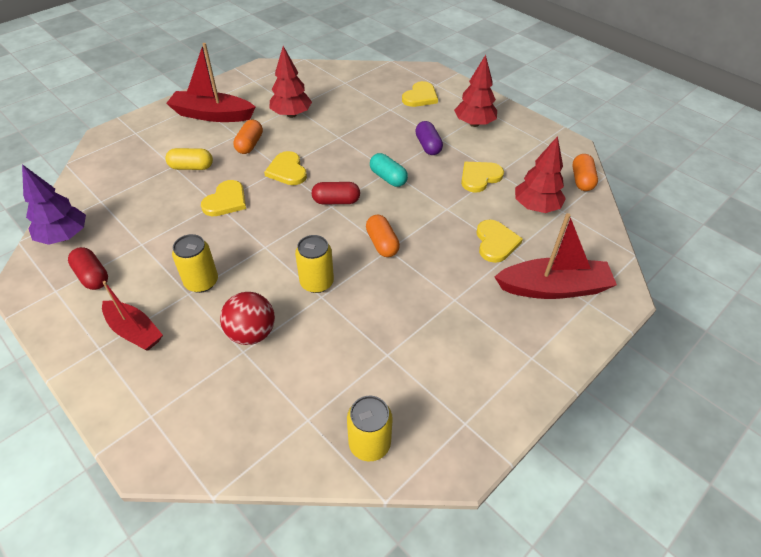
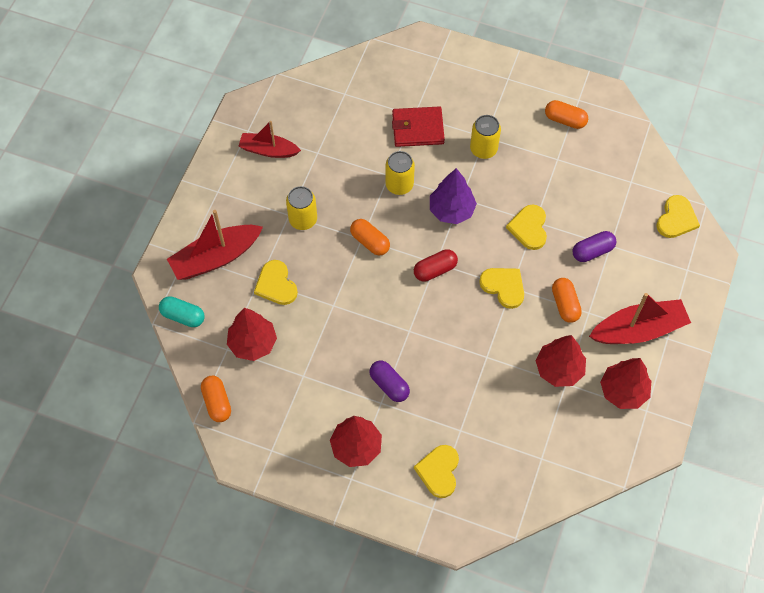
camera: 155 degrees right, 15 degrees up
(64, 236) = (621, 140): purple tree -> purple tree (451, 210)
(92, 276) = (565, 120): red capsule -> orange capsule
(134, 331) = (496, 97): red boat -> red boat (268, 150)
(191, 167) = (592, 251): yellow capsule -> purple capsule
(251, 333) = (418, 128): red ball -> red wallet
(258, 92) = (623, 391): none -> red tree
(369, 443) = (300, 96): yellow can -> yellow can (303, 219)
(388, 178) = (405, 320): turquoise capsule -> turquoise capsule (183, 316)
(479, 177) = (319, 361): yellow heart -> yellow heart (676, 219)

